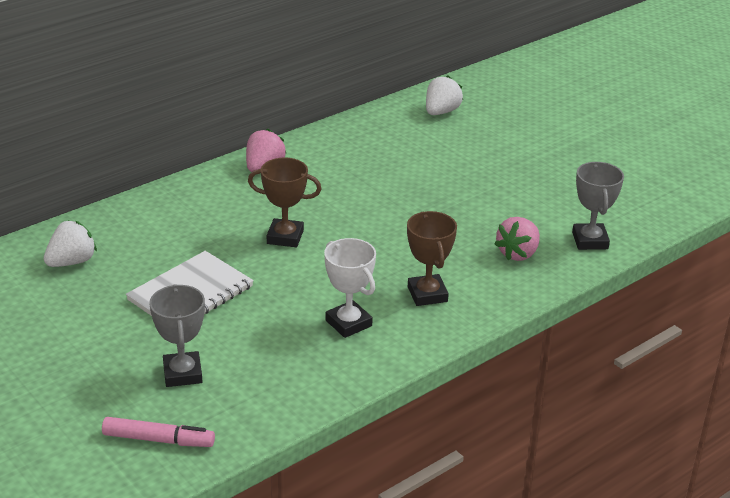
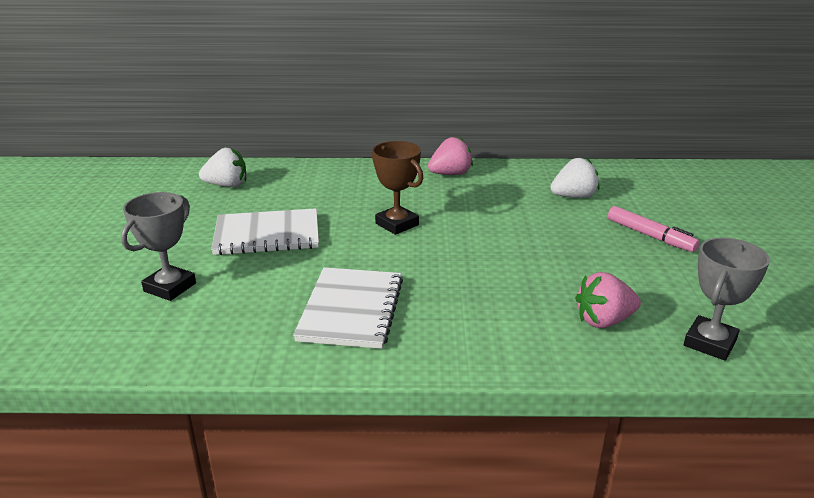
camera: 40 degrees right, 5 degrees down
(158, 439) = (73, 327): pink marker -> pink marker (649, 236)
(348, 323) = (351, 309): white trophy -> white notebook
(427, 294) = (458, 317): brown trophy -> none
(441, 112) = (664, 183): white strawberry -> white strawberry (573, 197)

